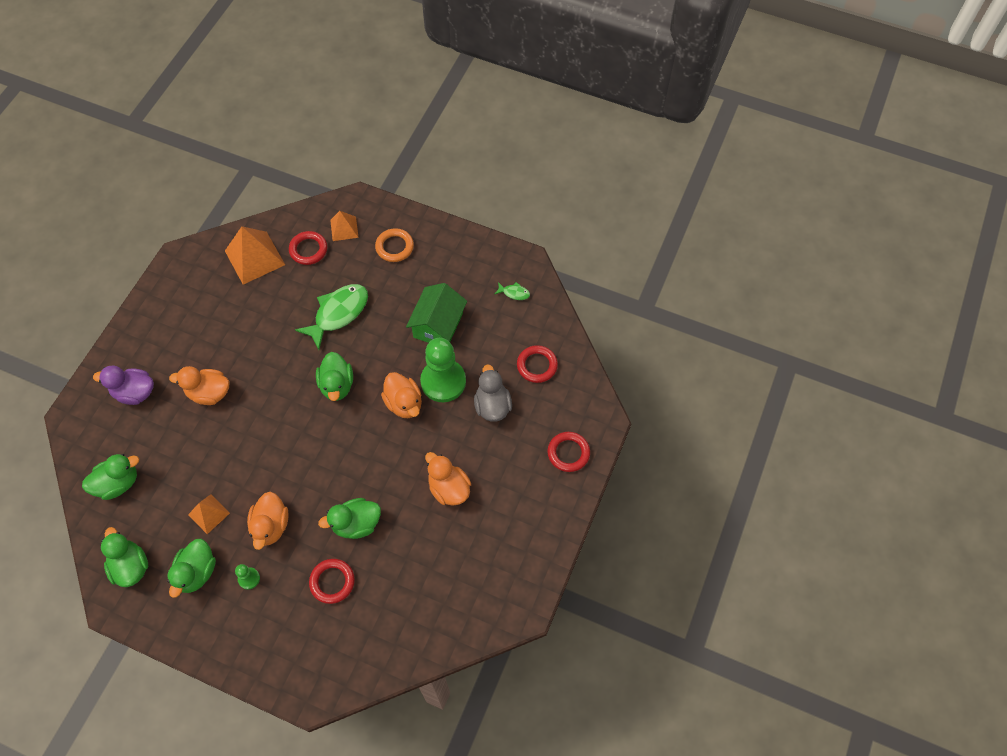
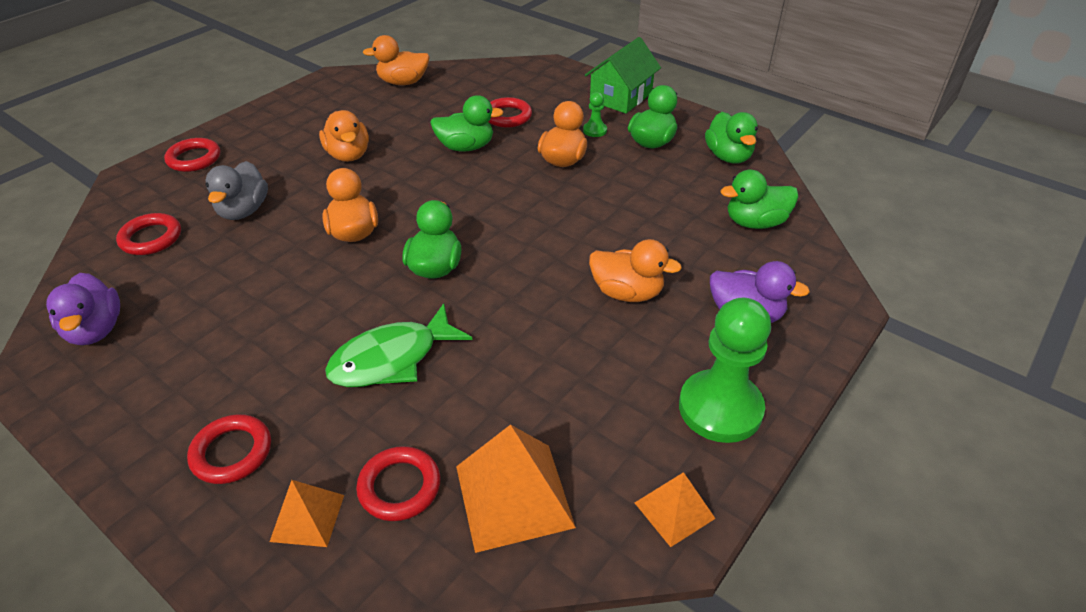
camera: 165 degrees left, 20 degrees down
(209, 514) = (635, 180): orange pyramid -> orange pyramid (674, 510)
(394, 247) = (232, 452): orange ring -> red ring
(438, 325) = (246, 310): green house -> green house (621, 97)
(443, 381) = (287, 245): green pawn -> green pawn (720, 408)
(451, 618) = (403, 82): none -> orange duck
(514, 293) = (95, 330): green fish -> purple duck

